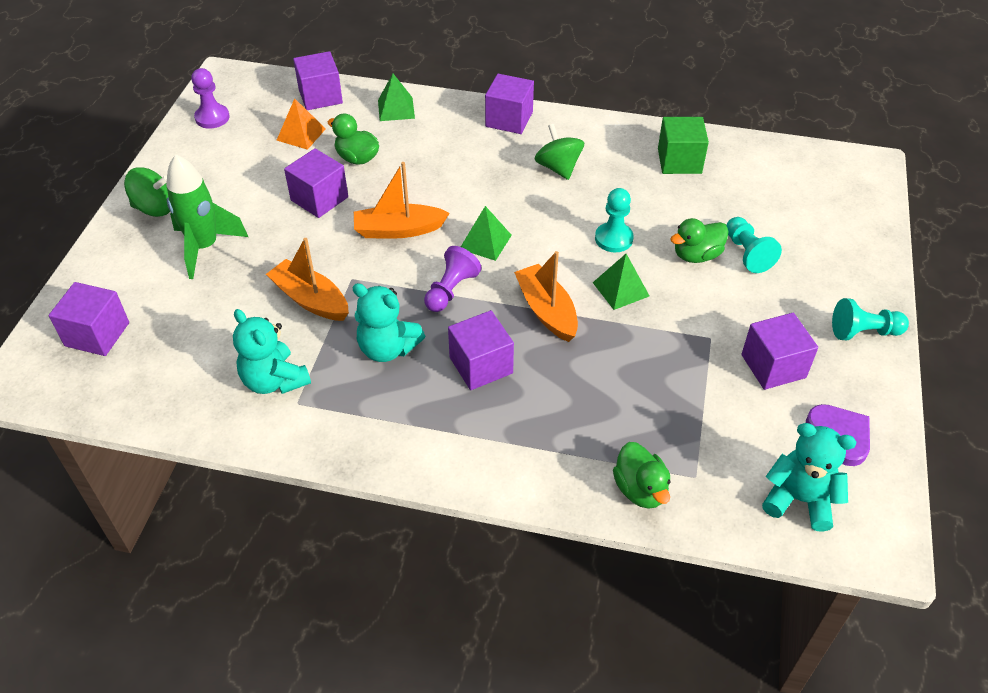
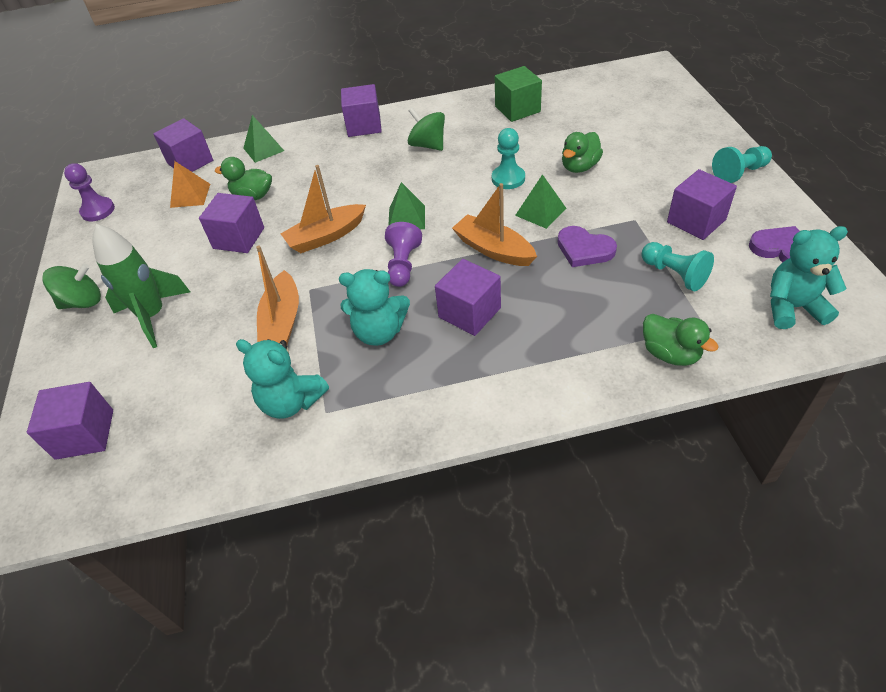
camera: 20 degrees left, 0 degrees up
(310, 300) = (282, 320): orange boat -> orange boat turned 105 degrees counterclockwise
(635, 348) = (584, 249): none -> purple heart
(747, 253) = (615, 152): turquoise pawn -> turquoise pawn (674, 274)

